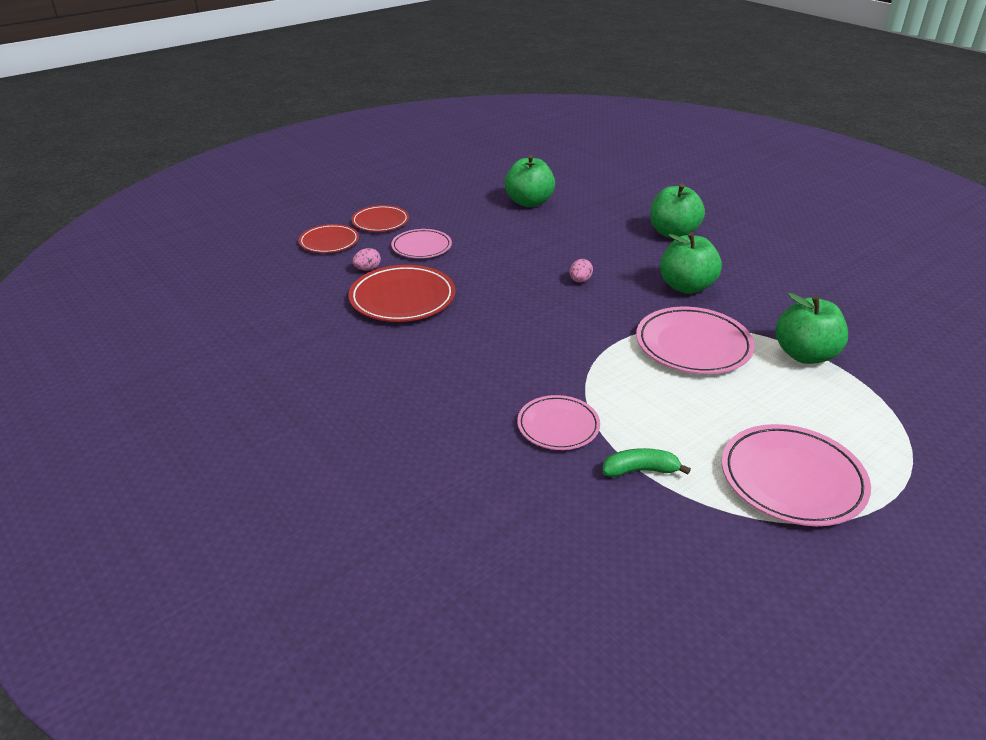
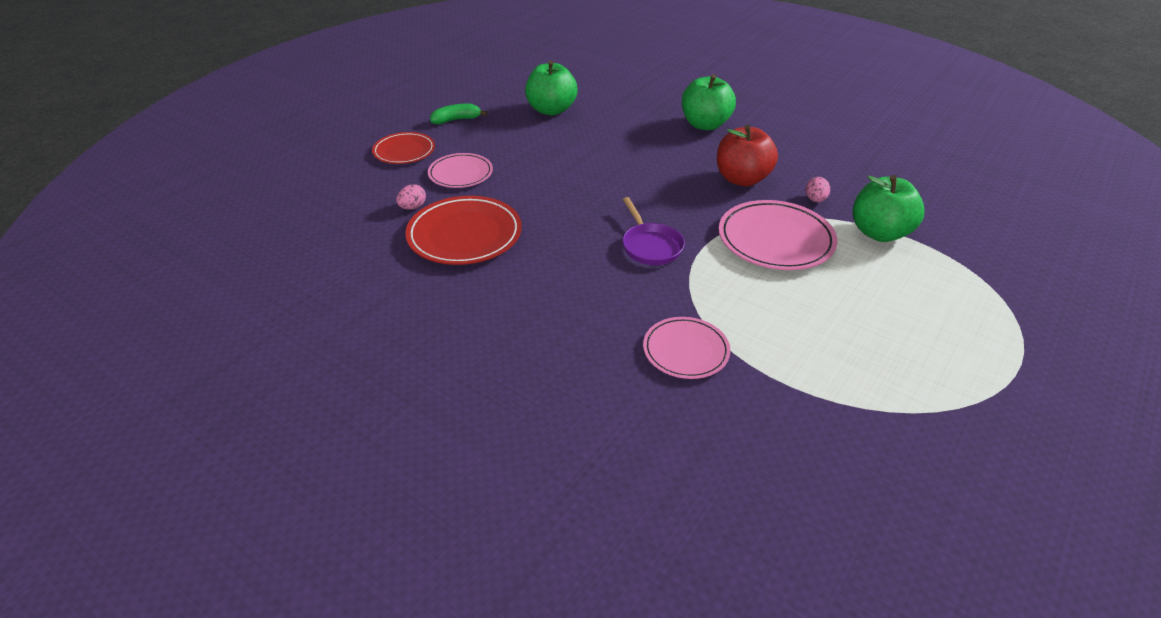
camera: 15 degrees left, 5 degrees up
(329, 242) = (357, 182): red plate -> none
(567, 332) = (650, 246): none -> purple pan
(580, 280) = (638, 188): pink egg -> pink egg (815, 200)
(640, 470) = (785, 384): green banana -> green banana (456, 120)
(686, 287) = (742, 179): green apple -> red apple
(792, 479) = (926, 364): pink plate -> none

